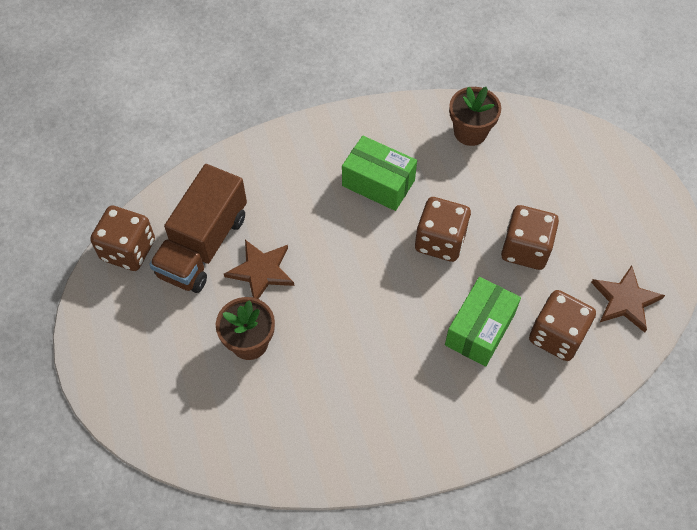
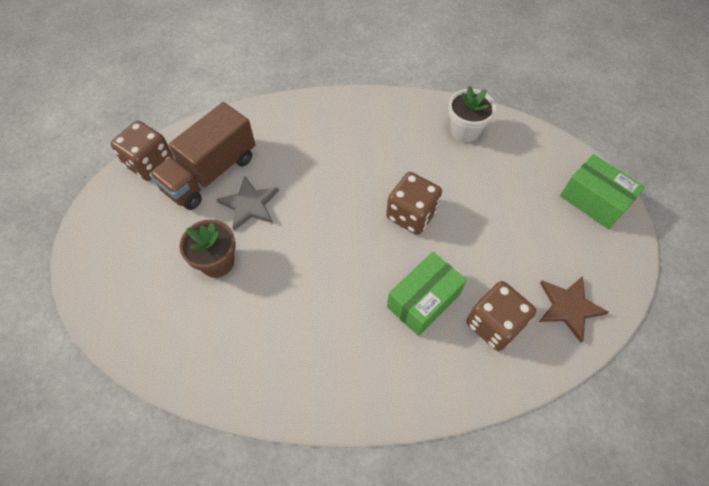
camera: 15 degrees right, 0 degrees up
(261, 271) = (249, 205): brown star -> grey star
(378, 183) = (373, 155): green box -> green box (593, 201)
(470, 132) = (465, 131): brown flower pot -> white flower pot
(525, 249) = (486, 239): brown dice -> none

